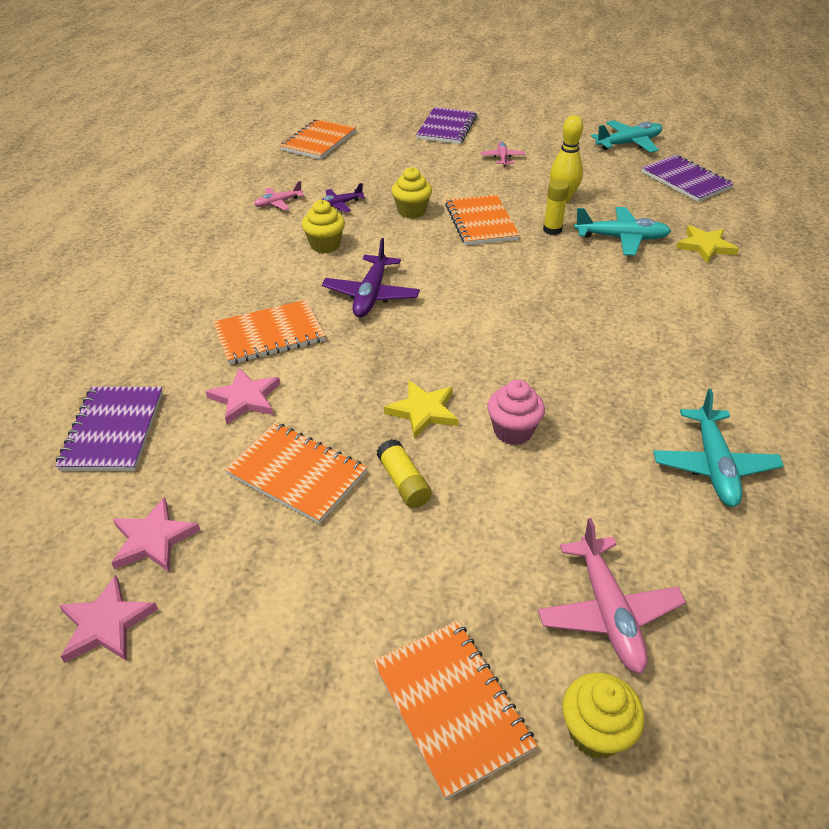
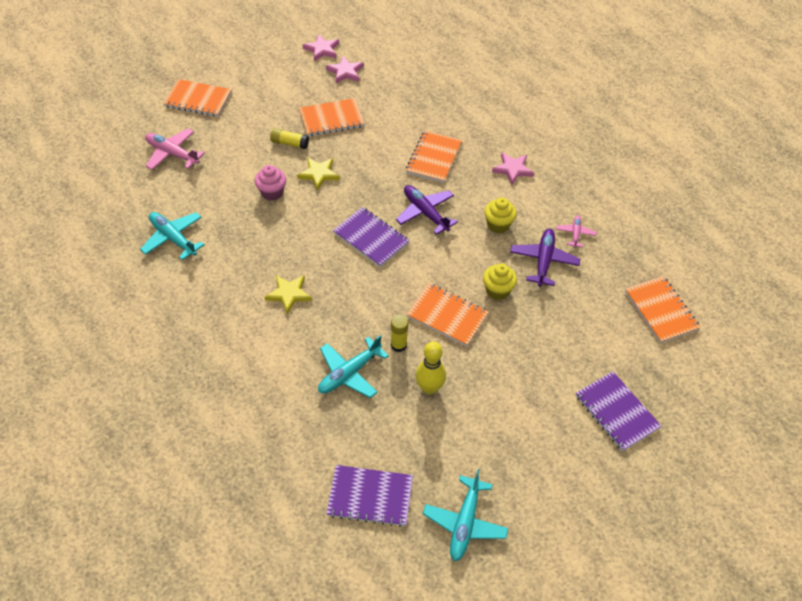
camera: 130 degrees right, 10 degrees up
(113, 430) = (419, 85): purple notebook -> purple notebook (371, 238)
(245, 398) = (394, 127): pink star -> pink star (512, 169)
(339, 205) = (543, 261): purple plane -> purple plane, size x1.71
(502, 158) = (525, 404): pink plane -> none
(595, 732) = (150, 121): yellow cupcake -> none
(705, 246) = (290, 410): yellow star -> yellow star (289, 294)

